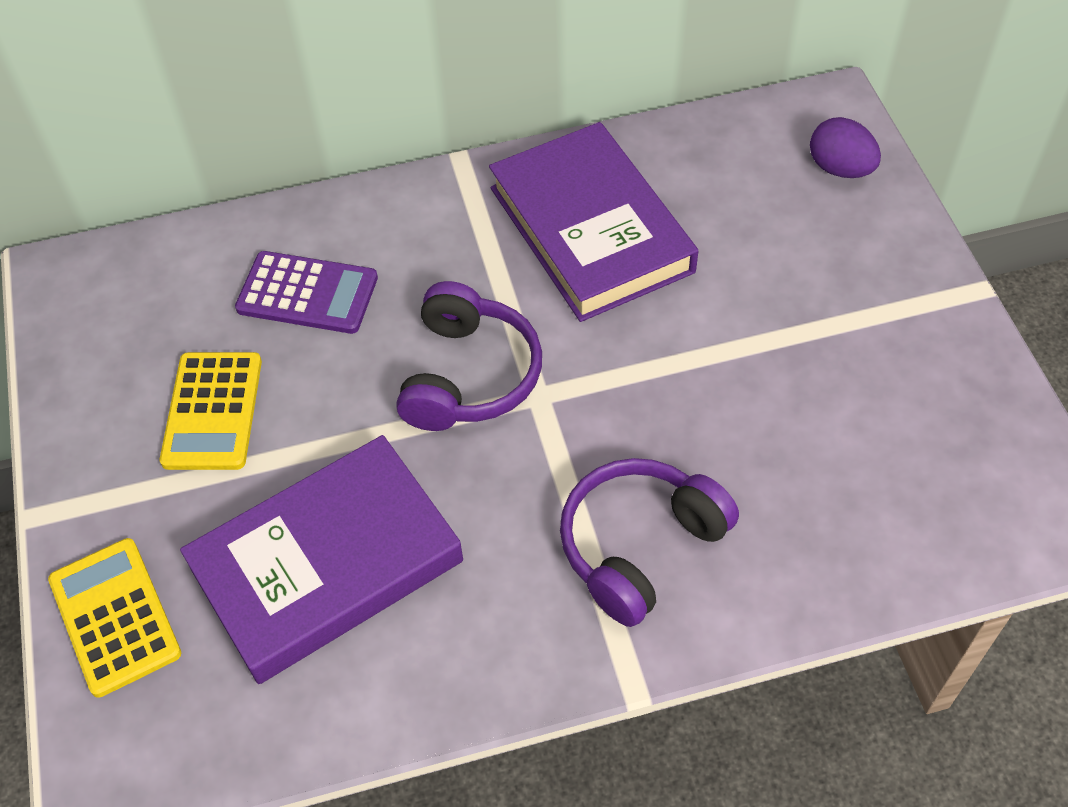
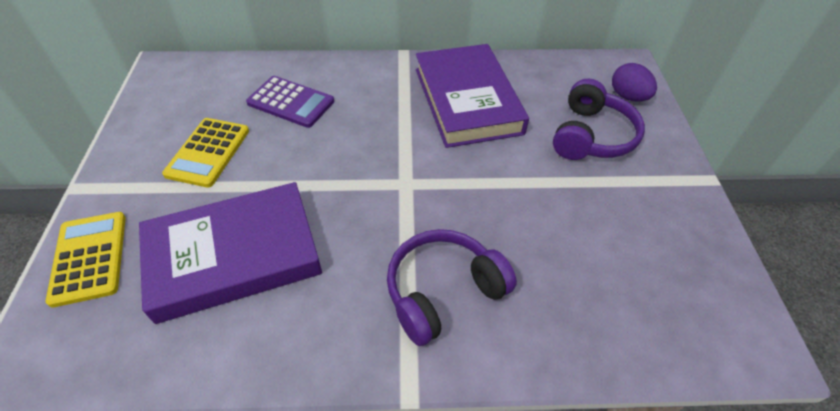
camera: 10 degrees right, 5 degrees down
(469, 375) = (367, 163): purple headphones -> purple headphones (591, 136)

